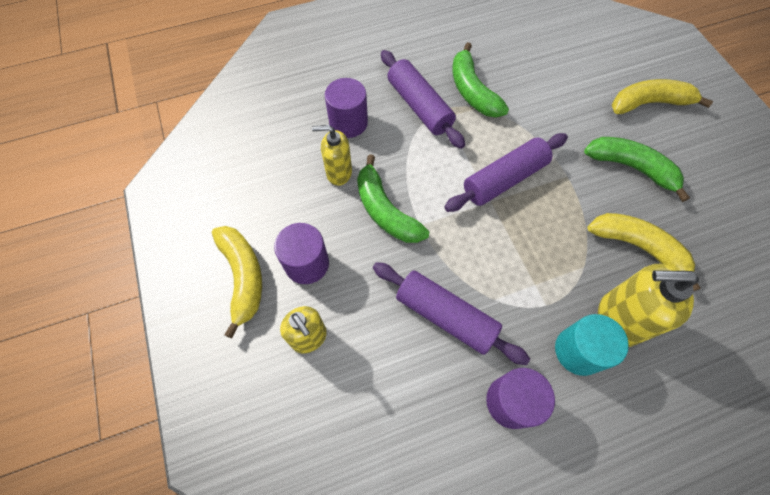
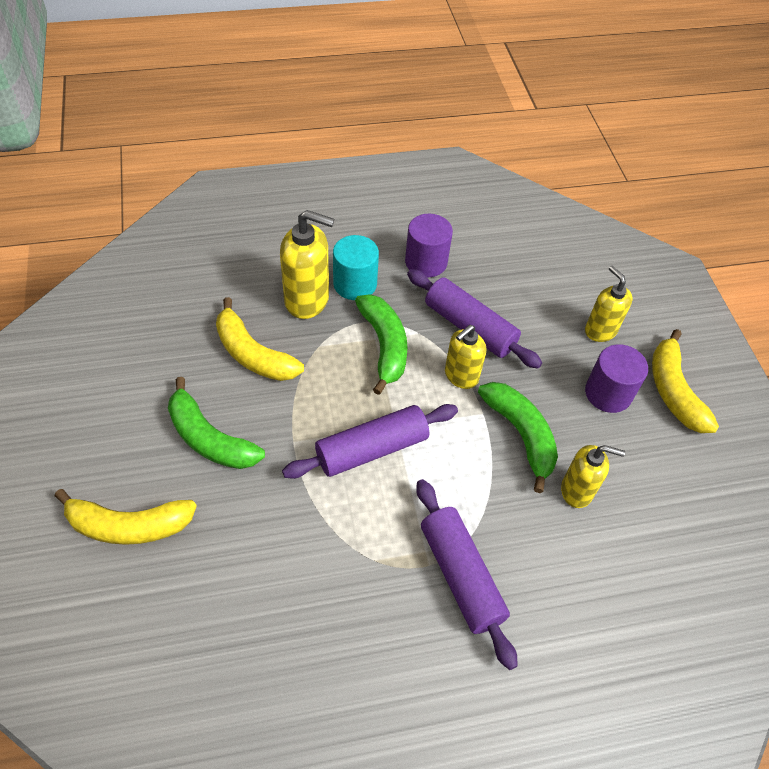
camera: 175 degrees left, 10 degrees down
(348, 123) = (565, 564): purple cylinder -> none
(445, 258) = (461, 376): none -> yellow soap dispenser
(472, 91) = (377, 590): green banana -> green banana (384, 346)

